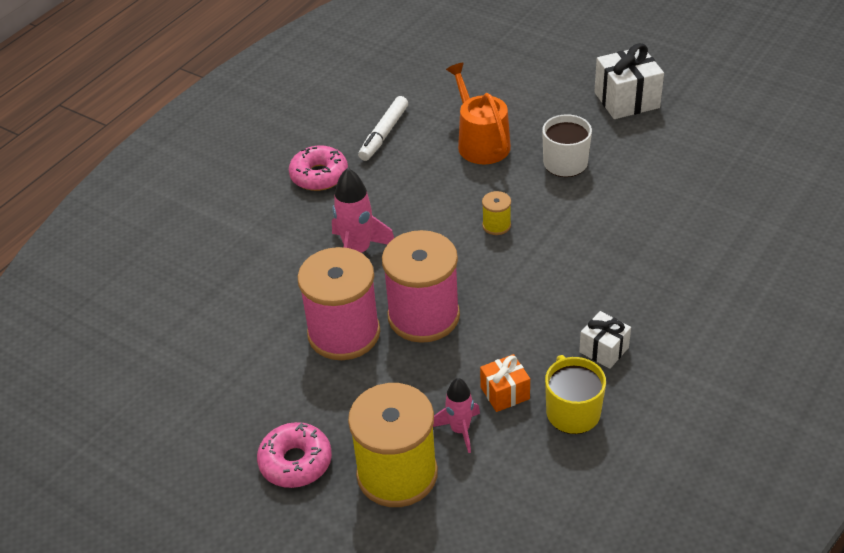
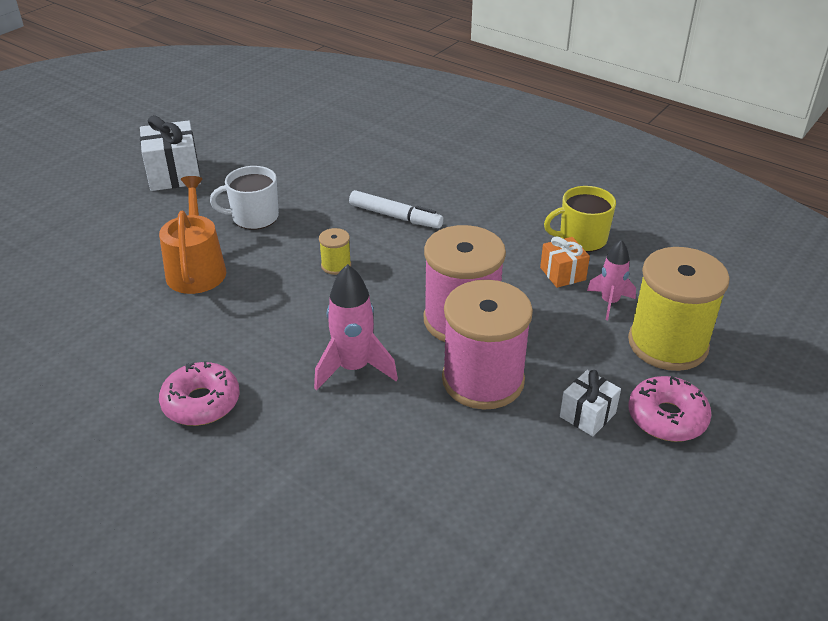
camera: 90 degrees left, 5 degrees down
(384, 134) = (144, 343): white marker -> white marker (395, 216)
(480, 142) = (196, 269): orange watering can -> orange watering can turned 105 degrees clockwise
(604, 350) = (510, 217): white gift -> white gift (587, 415)

